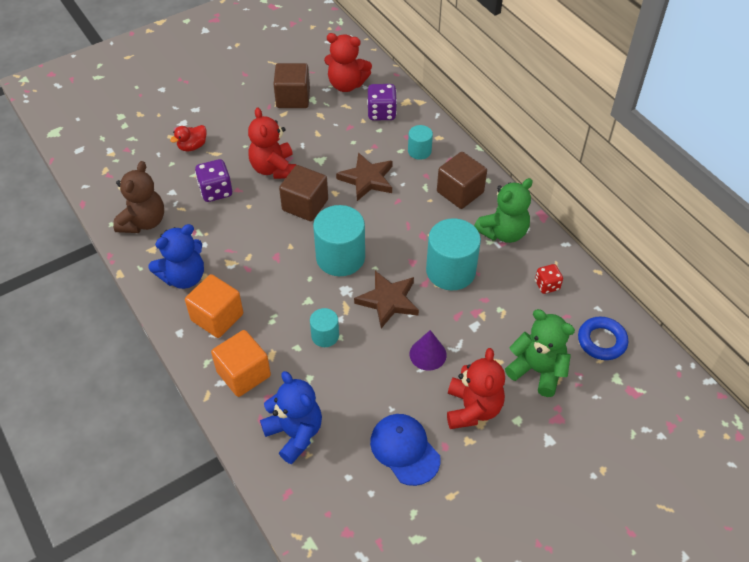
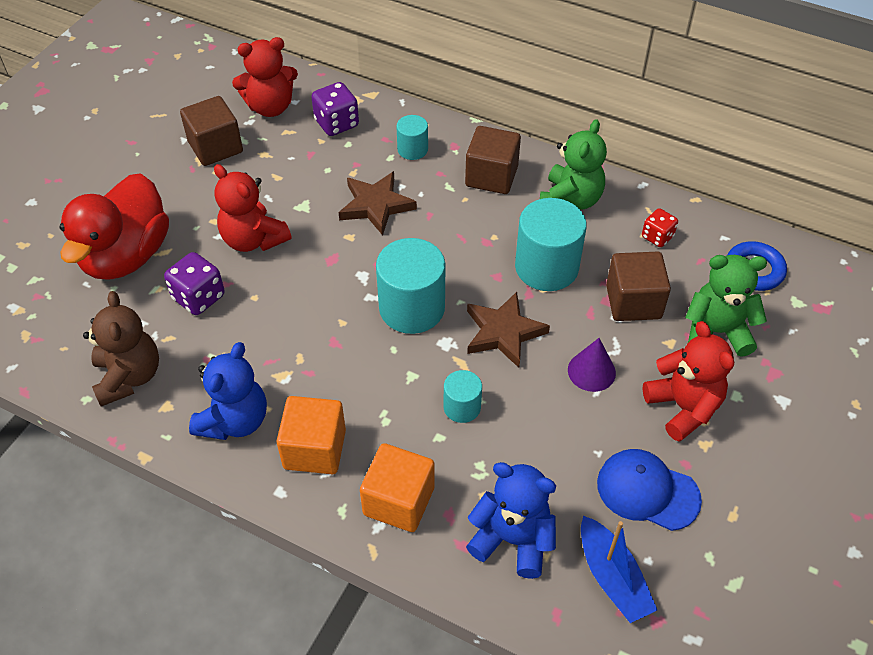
camera: 30 degrees left, 0 degrees up
(192, 146) = (126, 256): red duck -> red duck, size x2.39
(305, 205) = (324, 266): brown cube -> brown cube (633, 302)
(339, 490) = (612, 577): none -> blue boat

